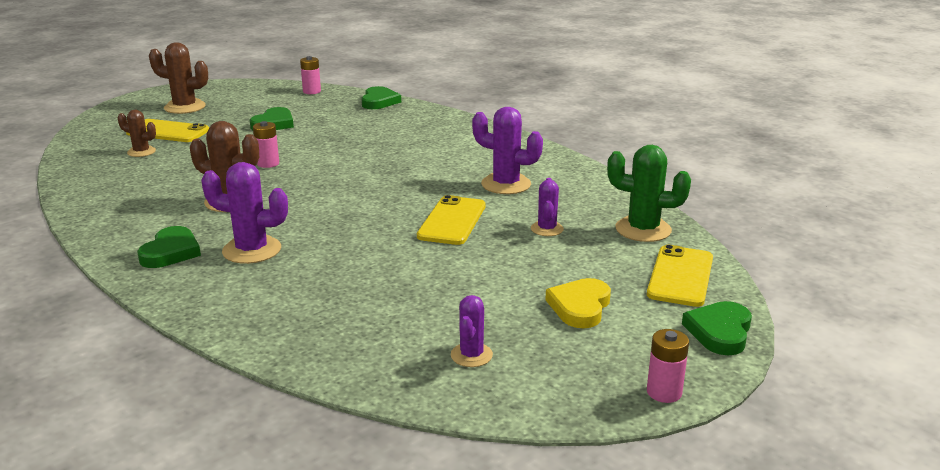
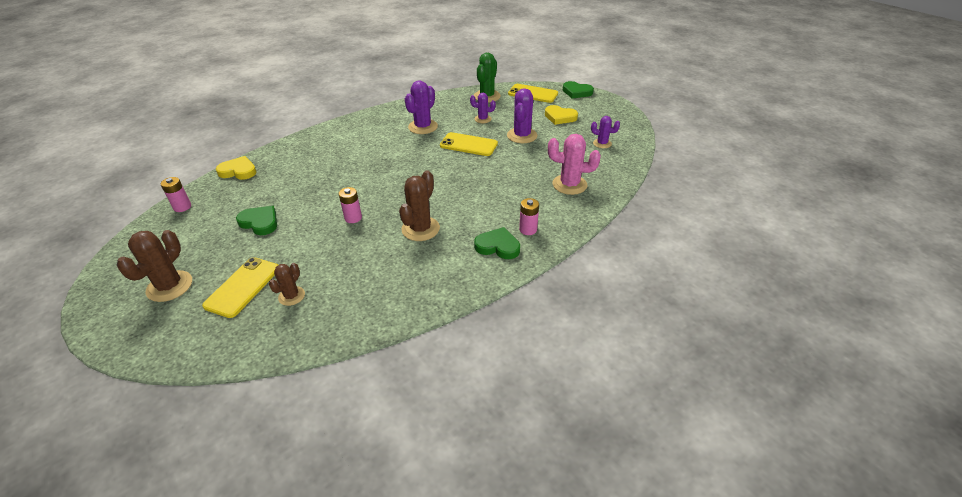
camera: 85 degrees left, 15 degrees up
(252, 250) = (498, 212): purple cactus -> purple cactus (522, 136)
(317, 312) = (569, 185): none -> pink cactus
(379, 101) = (238, 171): green heart -> yellow heart
(664, 392) = (619, 107): pink battery -> pink battery (528, 229)

